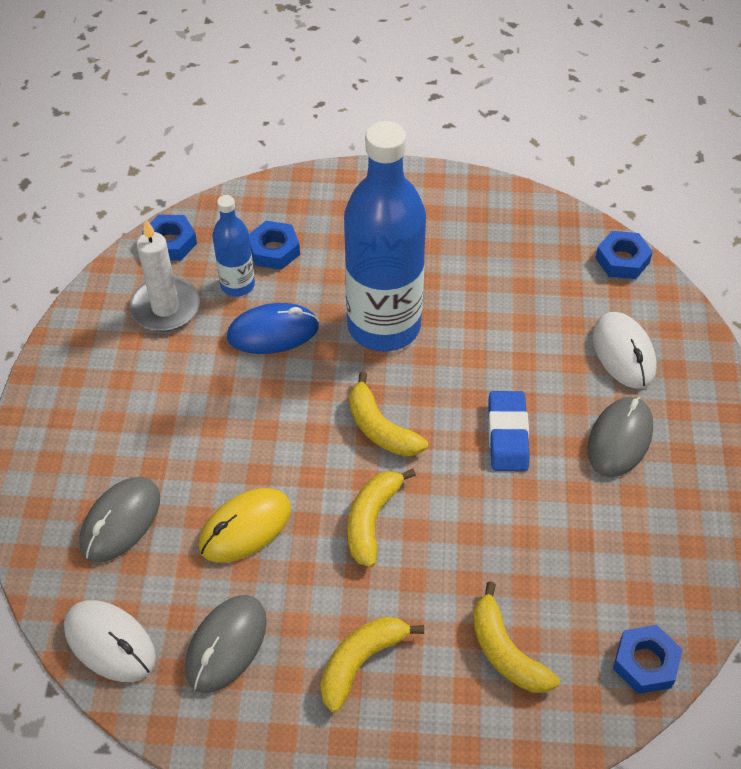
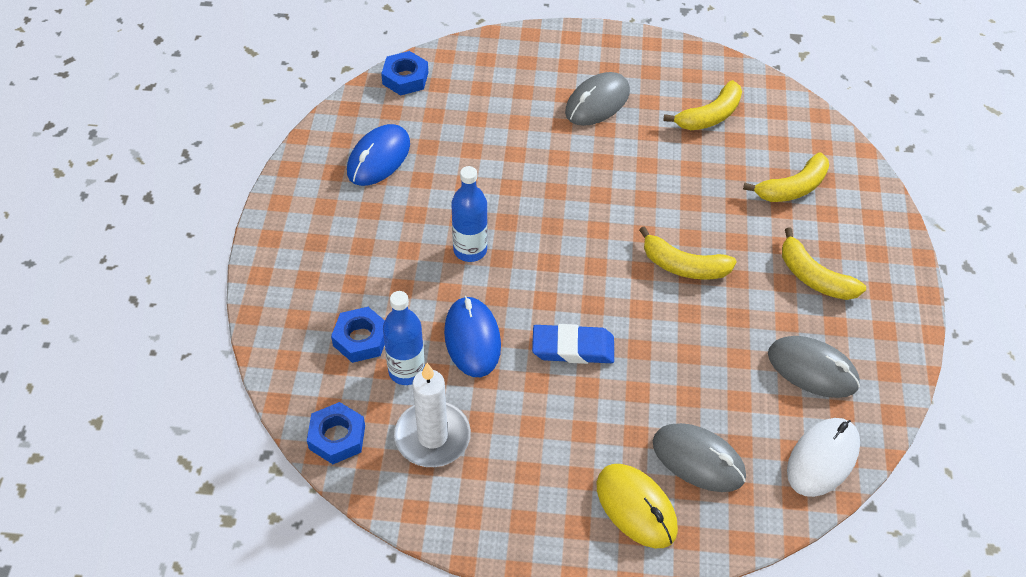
camera: 90 degrees left, 0 degrees up
(245, 527) = (697, 358): yellow mouse -> yellow mouse (636, 507)
(380, 428) = (588, 257): yellow banana -> yellow banana (710, 116)
(384, 326) = (470, 250): blue bottle -> blue bottle, size x0.48
(500, 246) = (379, 158): none -> blue mouse
(507, 434) = (594, 171): blue eraser -> blue eraser (573, 348)
(619, 439) = (597, 102): grey mouse -> grey mouse turned 75 degrees counterclockwise
(623, 353) = (509, 90): white mouse -> none
(645, 663) = (790, 112): blue nut -> none

